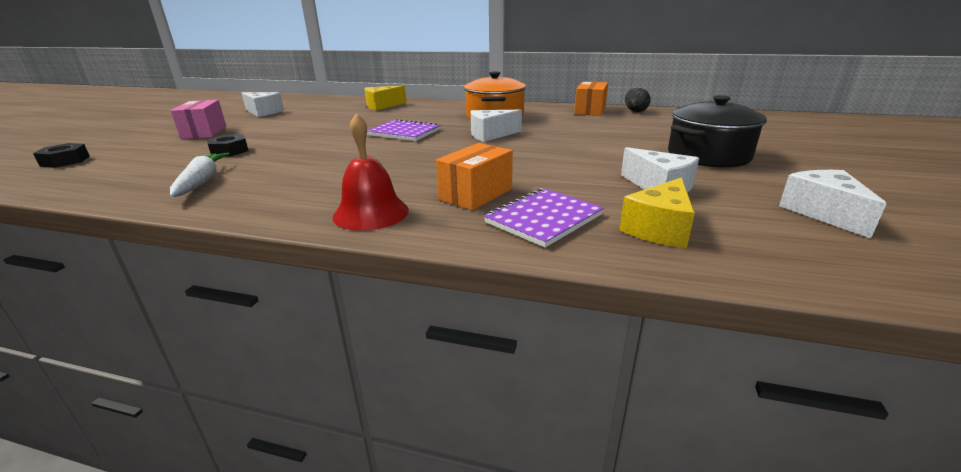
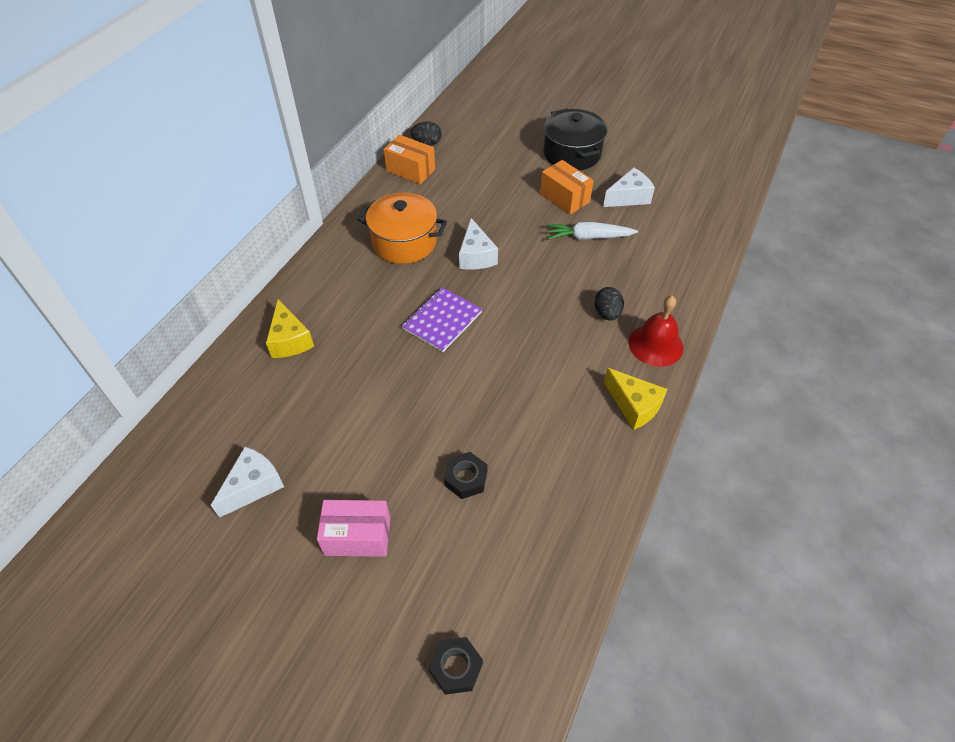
camera: 80 degrees left, 25 degrees up
(201, 182) = (569, 476): white carrot -> white carrot (588, 237)
(424, 186) = (607, 313): none -> black egg
(476, 194) = (628, 286): orange box -> orange box (564, 198)
(544, 219) = (672, 260): purple notebook -> none
(659, 229) = (689, 218): yellow cheese -> yellow cheese (634, 406)
(823, 213) = (674, 154): white cheese -> none

